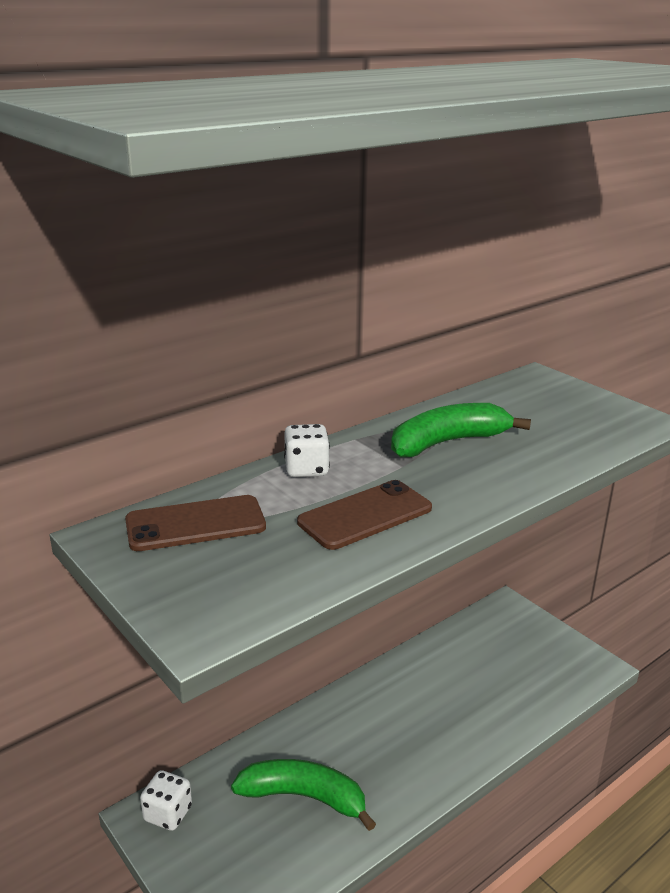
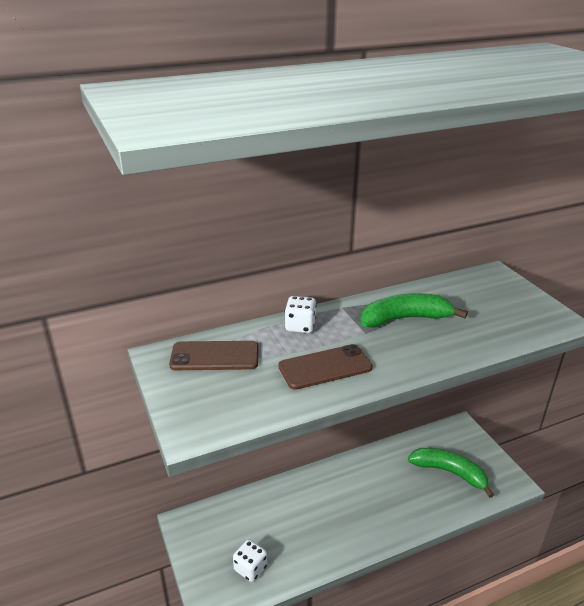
camera: 15 degrees right, 5 degrees up
(168, 813) = (196, 524): white dice -> white dice (250, 568)
(304, 797) = (283, 532): green banana -> green banana (449, 472)

